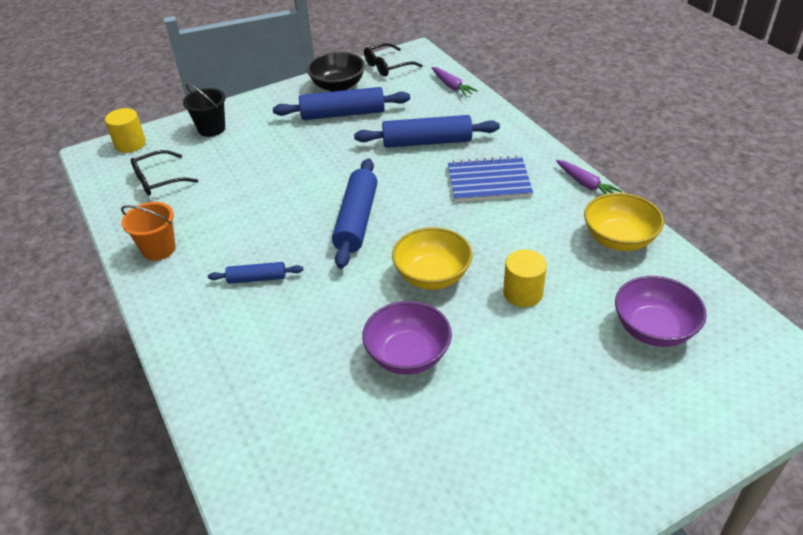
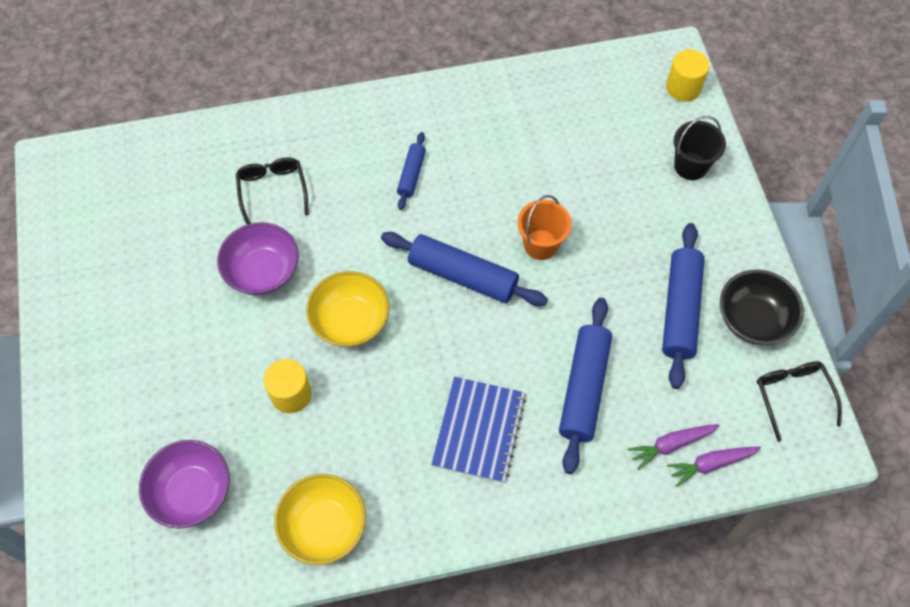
camera: 105 degrees right, 20 degrees up
(158, 180) = (602, 109): black glasses -> black glasses (272, 190)
(159, 249) = (487, 102): orange bucket -> orange bucket (541, 244)
(586, 184) = (431, 539): purple carrot -> purple carrot (671, 445)

